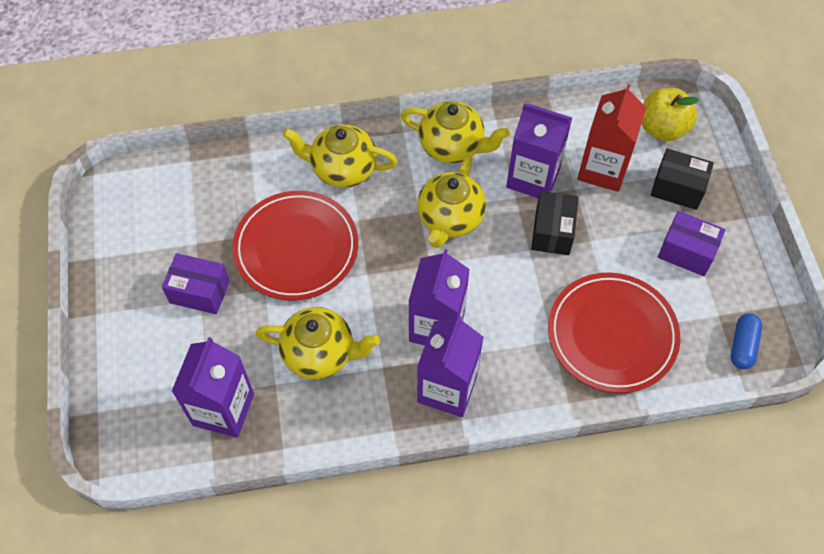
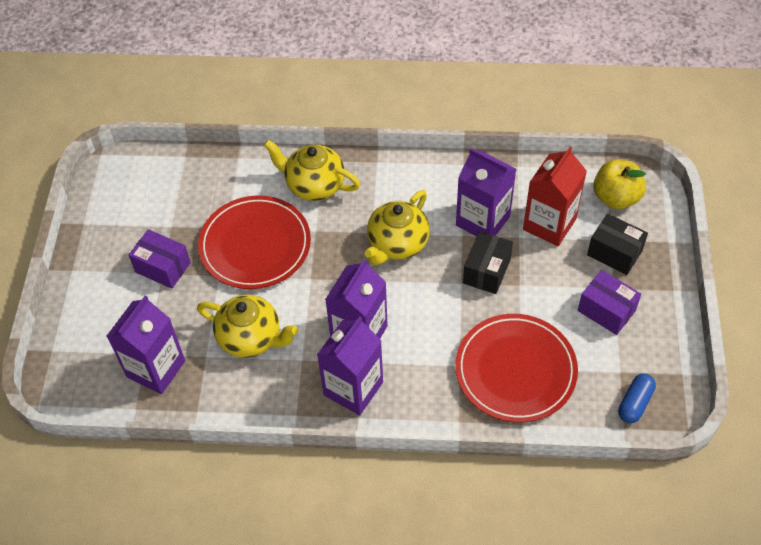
camera: 15 degrees right, 5 degrees down
(452, 146) = (417, 181): yellow teapot -> none

